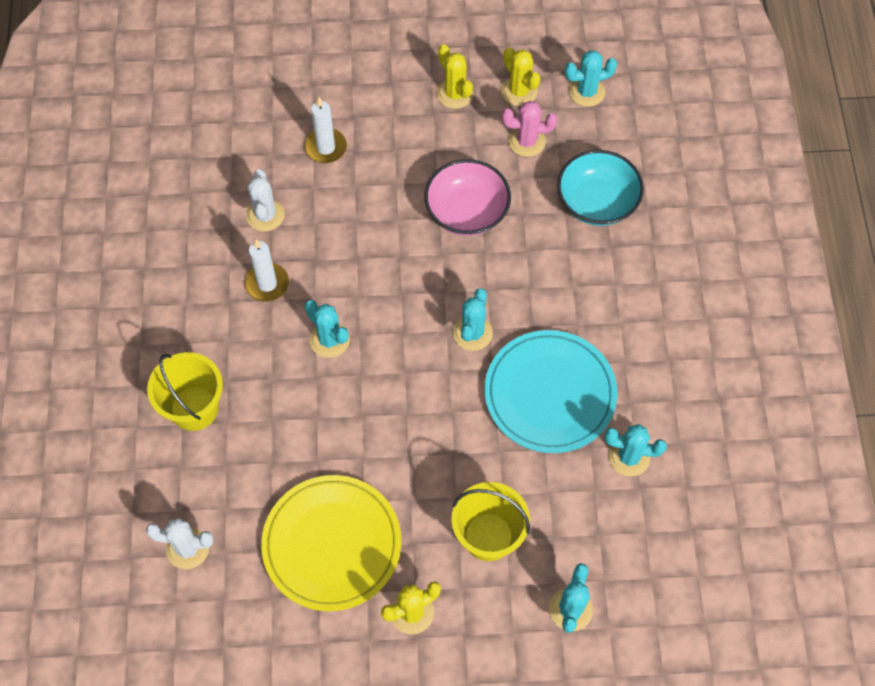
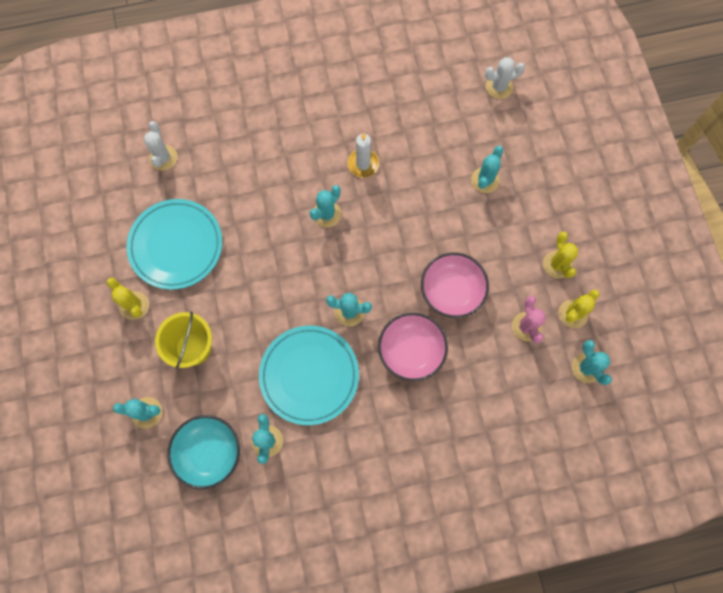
camera: 80 degrees right, 10 degrees up
(194, 408) = (261, 139): yellow bucket -> none
(265, 215) = (418, 151): white cactus -> white cactus (499, 87)
(326, 147) = (485, 180): white candle -> turquoise cactus
(332, 544) = (176, 245): yellow plate -> turquoise plate
(455, 94) = (557, 264): yellow cactus -> yellow cactus turned 60 degrees counterclockwise
(536, 270) = (411, 351): none -> pink bowl
(597, 202) = (482, 389): turquoise bowl -> turquoise bowl (209, 452)

